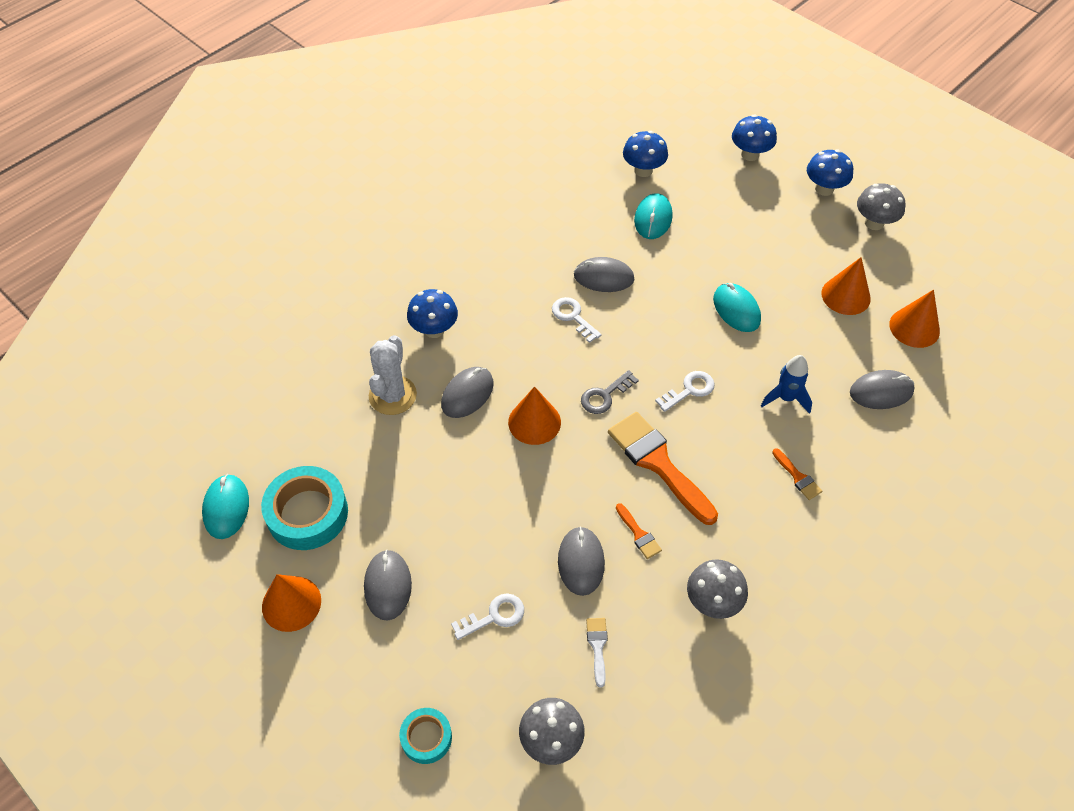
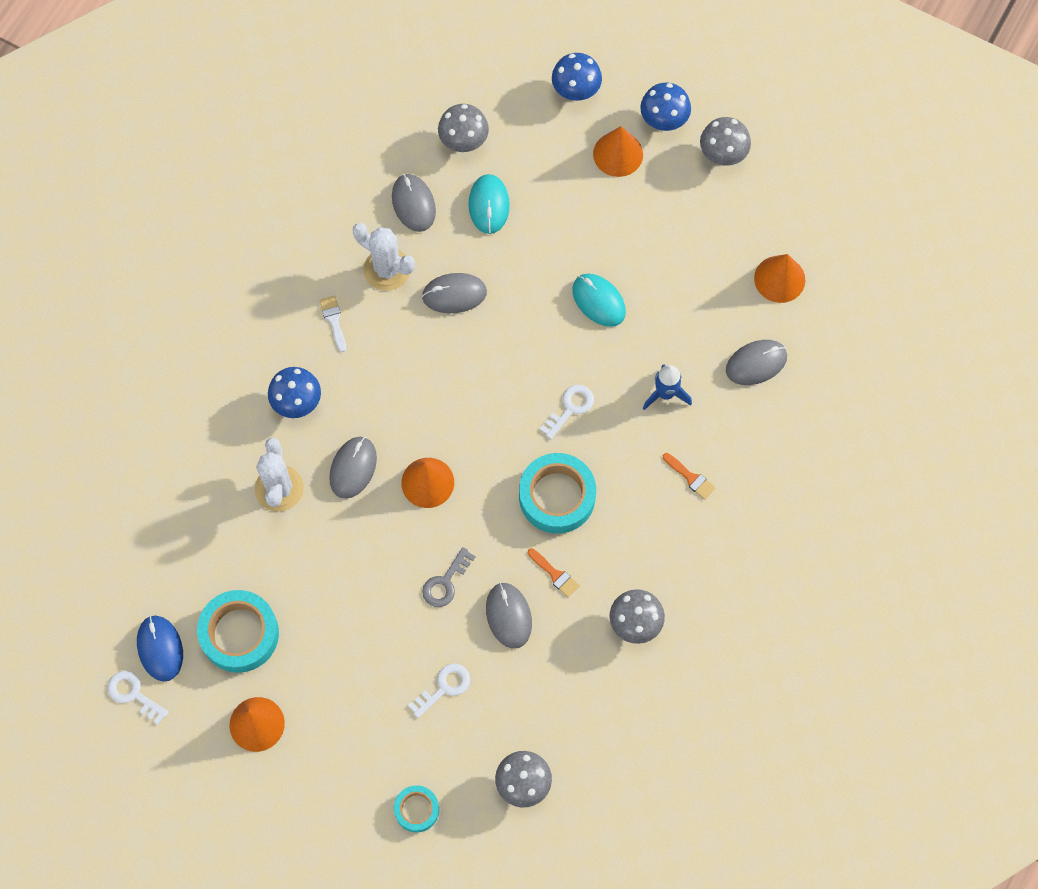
camera: 15 degrees left, 15 degrees up
(226, 508) = (160, 648): turquoise mouse -> blue mouse
(388, 586) = (339, 685): grey mouse -> grey mouse (413, 204)
(549, 247) = (387, 269): none -> white cactus
(573, 317) = (434, 351): white key -> white key (133, 694)
(597, 646) = (543, 691): white brush -> white brush (333, 320)
(604, 396) = (489, 435): grey key -> grey key (445, 582)
(643, 170) = (463, 141): blue mushroom -> grey mushroom
(658, 463) = (557, 496): orange brush -> turquoise tape
(845, 296) = (706, 256): orange cone -> orange cone (618, 154)

